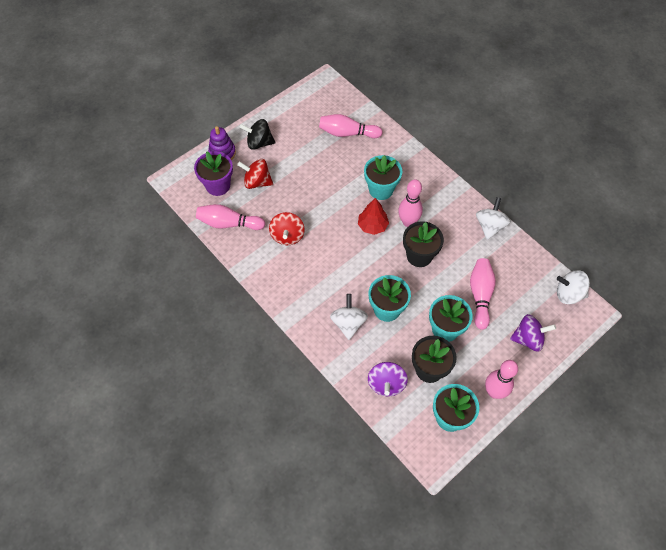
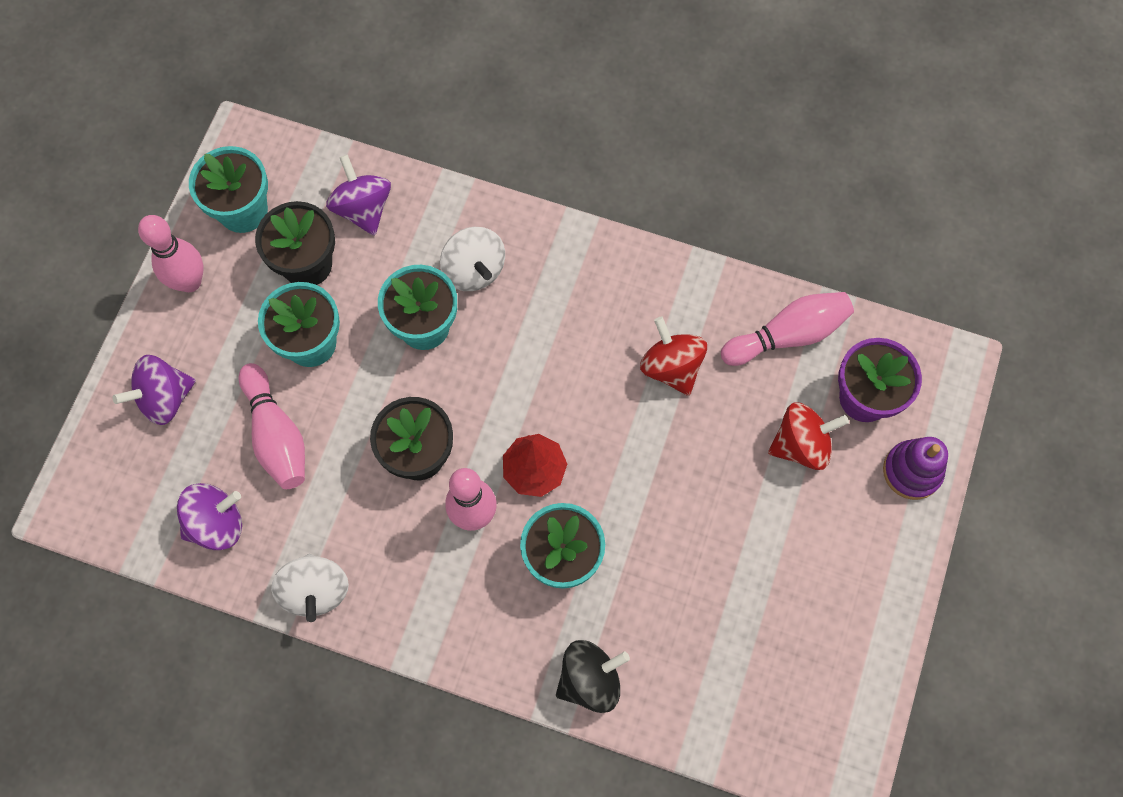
camera: 150 degrees right, 10 degrees up
(259, 143) = (861, 534): black spinning top -> black spinning top (590, 679)
(347, 133) = (706, 660): pink bowling pin -> none
(523, 272) = (217, 523): none -> purple spinning top
(568, 294) = (119, 522): white spinning top -> none

